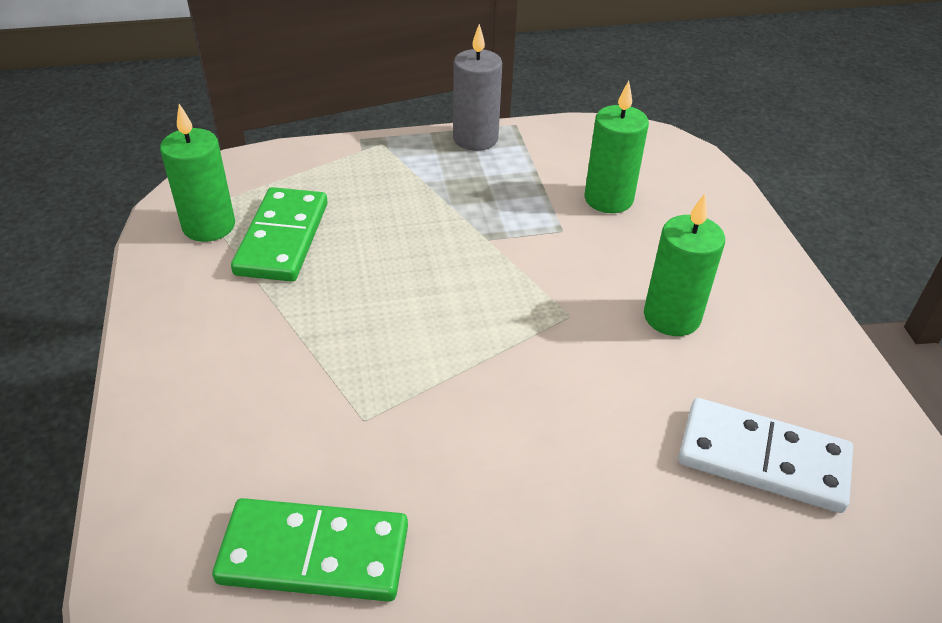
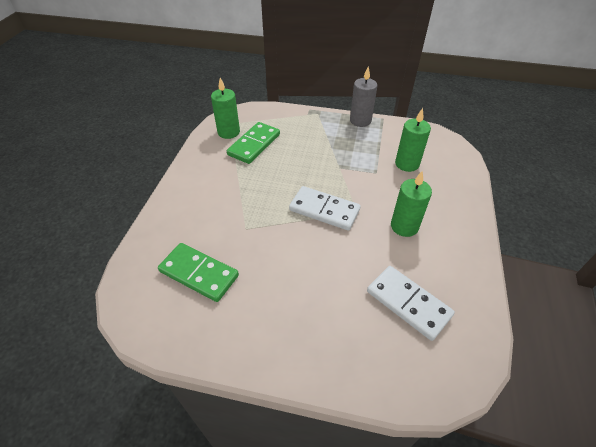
camera: 25 degrees right, 5 degrees up
(506, 331) = (324, 210): none -> white domino

